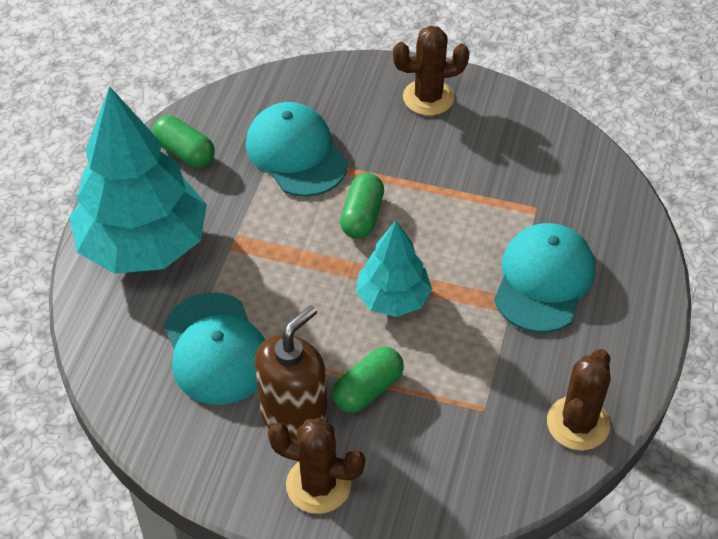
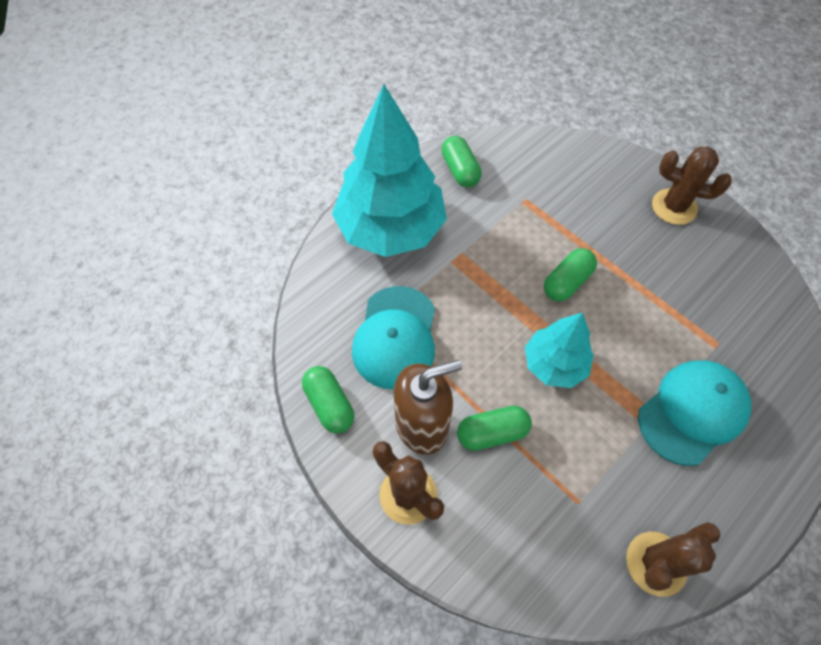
camera: 30 degrees right, 10 degrees up
(186, 445) = (329, 404): none -> green capsule
(296, 153) = (542, 207): turquoise cap -> none

